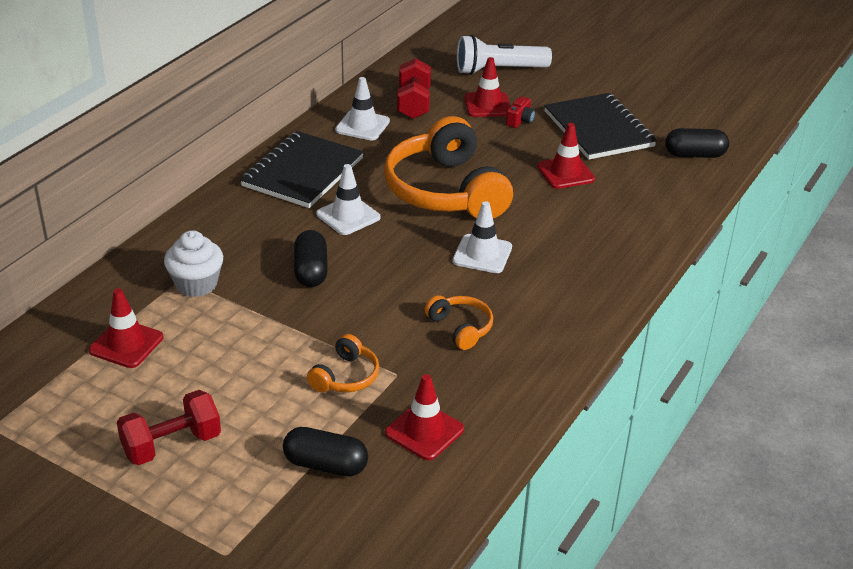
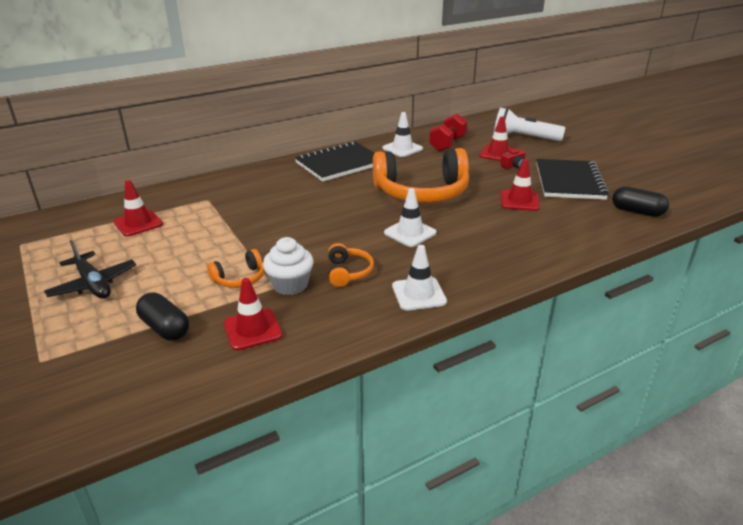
camera: 30 degrees right, 5 degrees down
(172, 445) = (93, 284): red dumbbell -> black plane
(196, 284) = (212, 204): white cupcake -> white cupcake (290, 285)
(311, 271) = (286, 214): black capsule -> none
(348, 216) = (342, 191): white traffic cone -> white traffic cone (419, 294)
(446, 191) = (421, 192): orange headphones -> orange headphones turned 105 degrees counterclockwise

